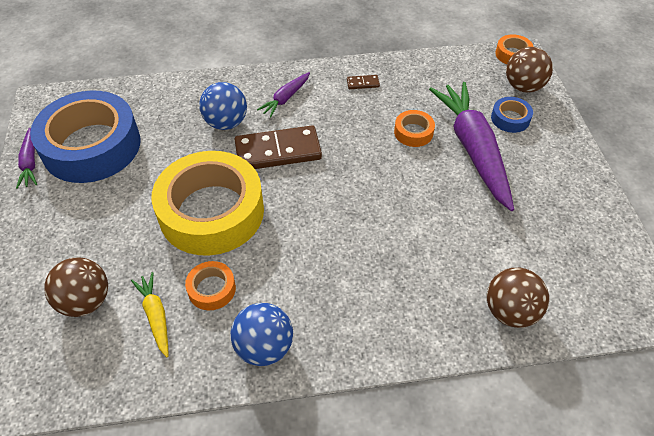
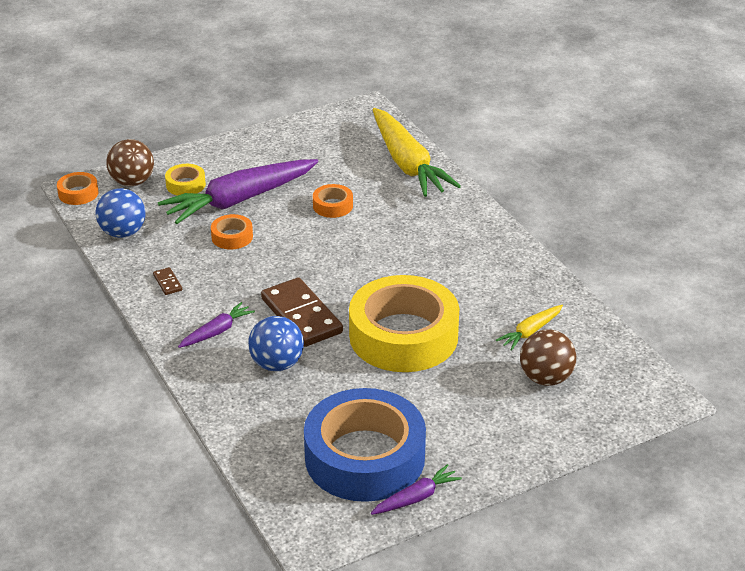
camera: 110 degrees left, 15 degrees down
(212, 289) = (484, 309): orange tape -> orange tape (333, 206)
(264, 347) = (516, 267): blue ball -> blue ball (123, 233)
(285, 98) = (217, 331): purple carrot -> purple carrot turned 60 degrees counterclockwise
(510, 119) = (185, 185): blue tape -> yellow tape
(510, 311) = (408, 164): brown ball -> yellow carrot

